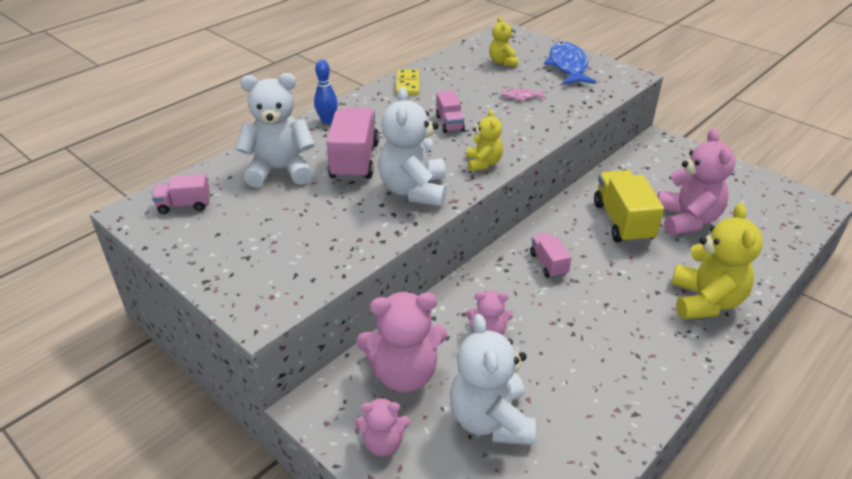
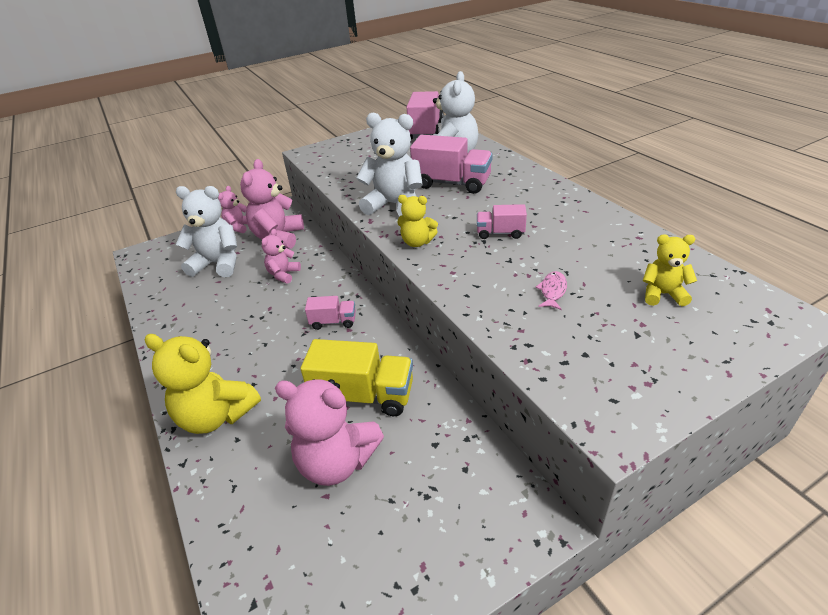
camera: 110 degrees right, 0 degrees up
(184, 205) = (426, 130): pink truck -> pink truck, size x1.83
(327, 121) = (523, 174): blue bowling pin -> none
(407, 84) = (596, 217): yellow domino -> none
(568, 66) = (652, 358): blue fish -> none

